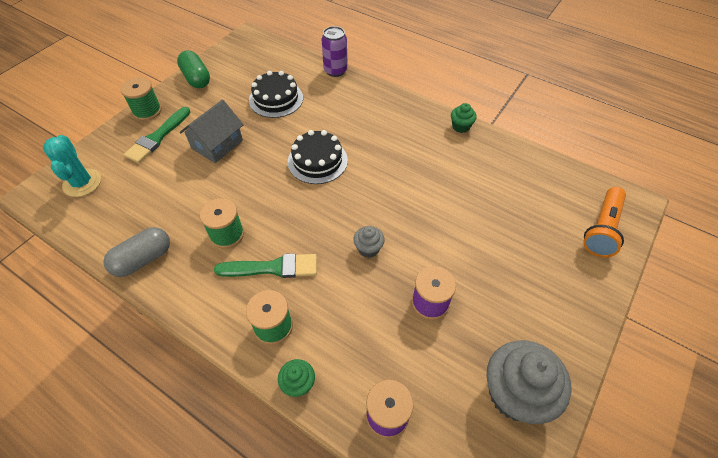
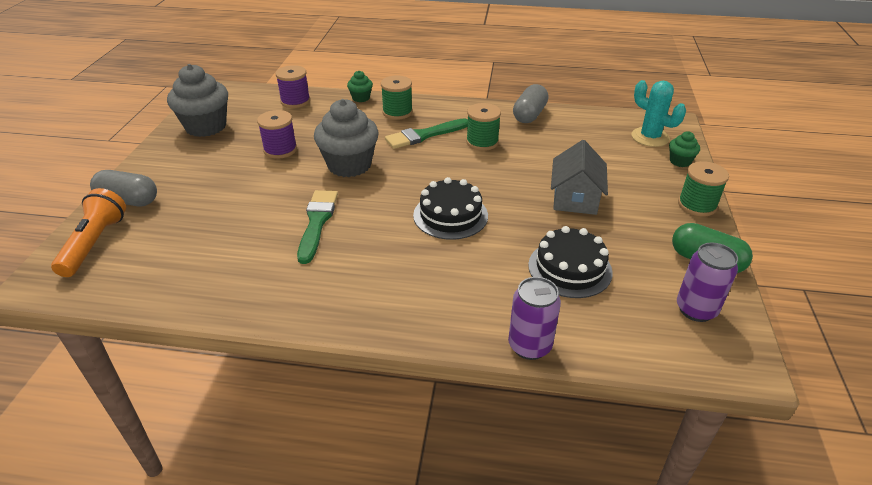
camera: 155 degrees right, 15 degrees down
(158, 137) = (644, 186): green brush -> green brush (317, 222)
(237, 60) = (696, 309): none -> purple can
(368, 249) = (349, 165): grey cupcake -> grey cupcake, size x2.10
(461, 127) = (282, 313): green cupcake -> green cupcake (680, 161)
(586, 275) = (128, 200): none -> grey capsule

